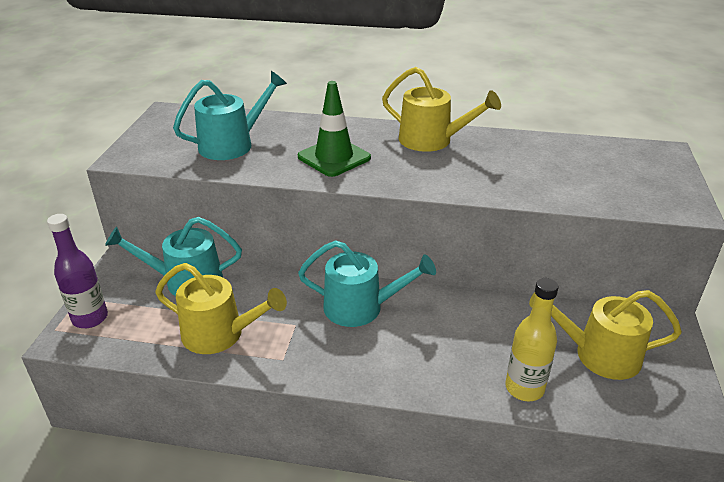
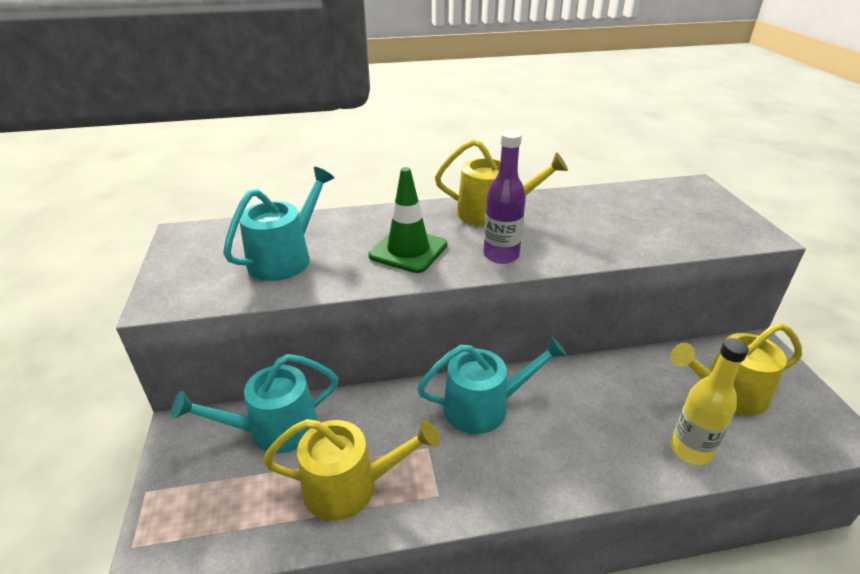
camera: 20 degrees left, 0 degrees up
(90, 318) = (174, 515): purple bottle -> purple bottle (501, 255)

